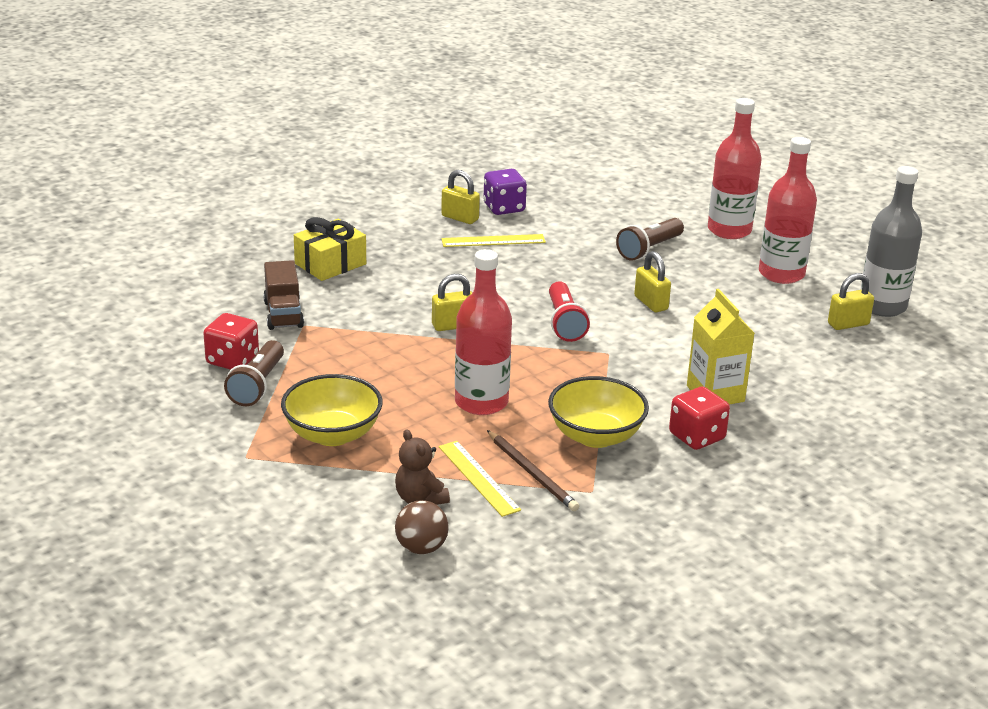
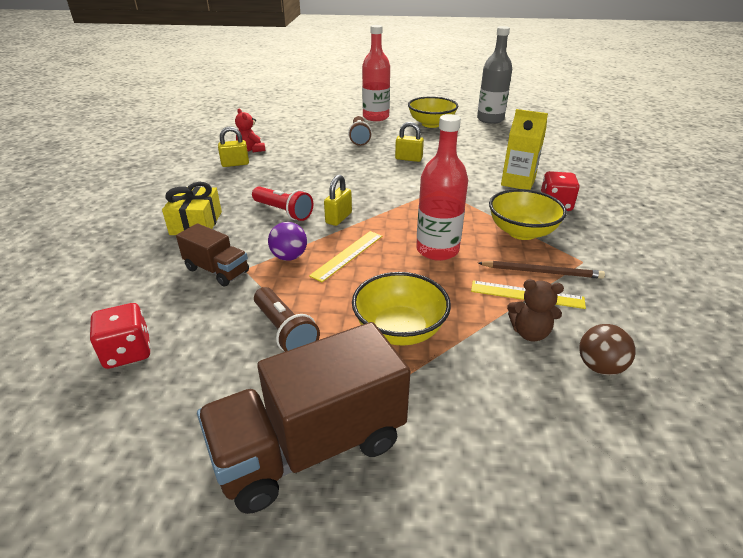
camera: 45 degrees left, 5 degrees up
(166, 454) = (310, 447): none -> brown truck
(232, 360) = (232, 325): red dice -> red dice (127, 352)
(352, 335) = (289, 257): none -> purple ball
(493, 241) = (276, 166): yellow ruler -> yellow ruler (347, 255)
(504, 208) = (251, 150): purple dice -> red teddy bear
(565, 323) = (391, 186): red flashlight -> red flashlight (283, 212)
(781, 274) = (431, 124): red bottle -> yellow bowl
(848, 324) = (495, 130): yellow padlock -> none

